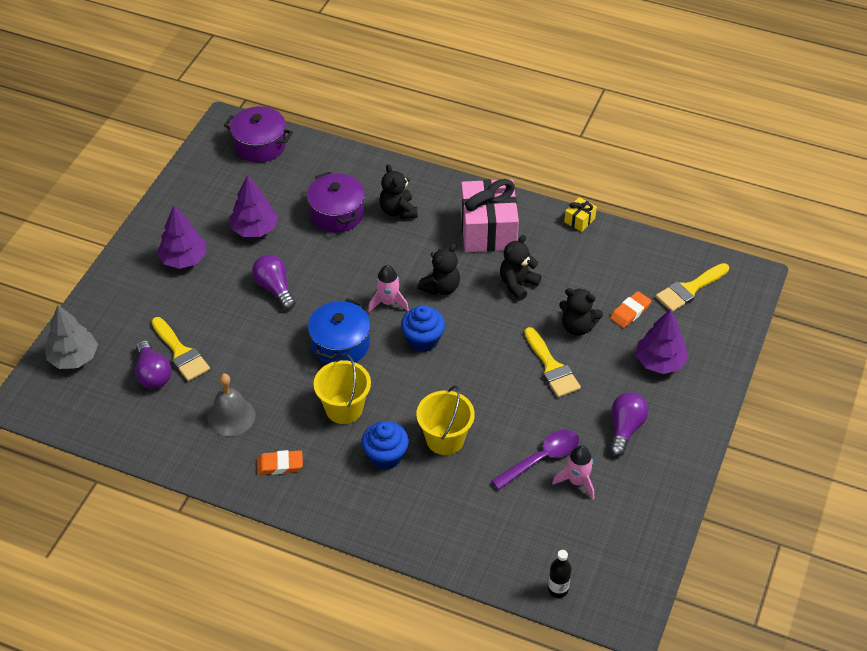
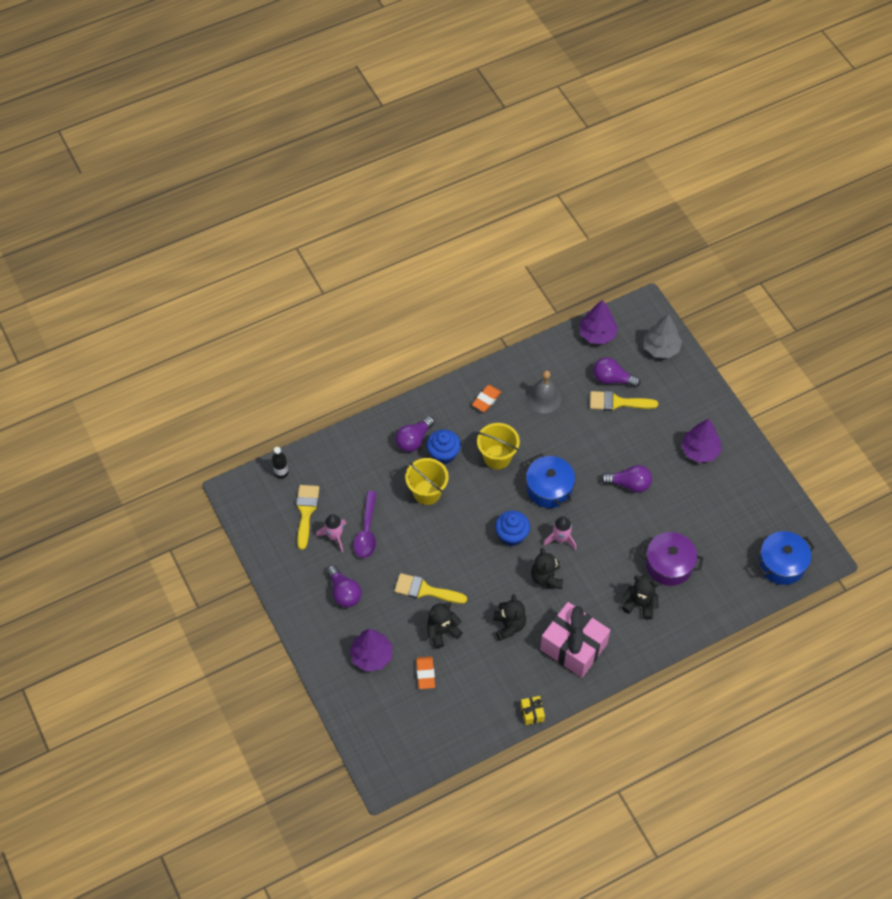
camera: 130 degrees right, 10 degrees up
(254, 229) = (695, 507): purple tree -> purple tree (597, 334)
(260, 145) = (781, 564): purple pot -> blue pot
(394, 495) = (414, 440): none -> purple light bulb
(689, 289) = (410, 728): yellow brush -> yellow brush (306, 512)

